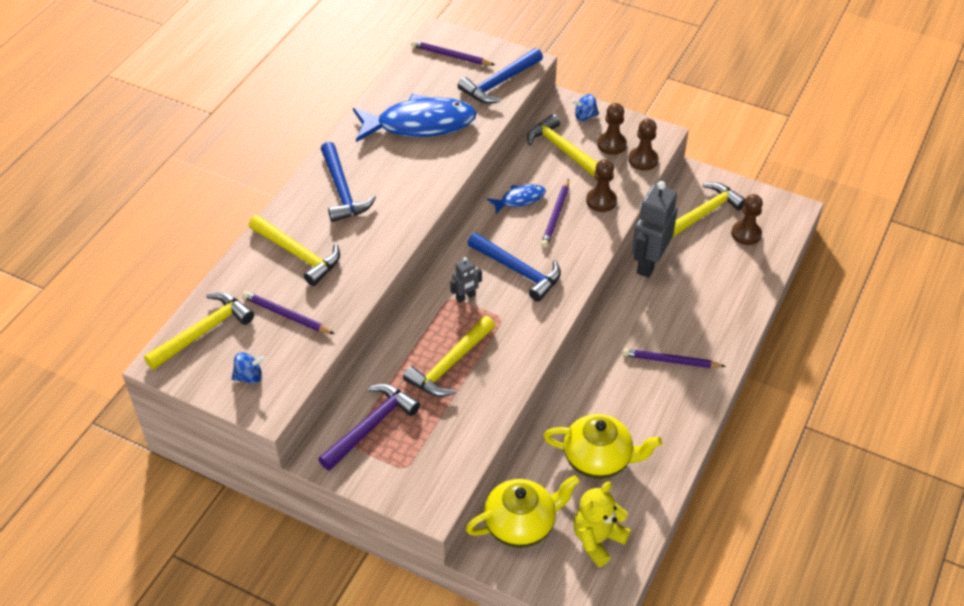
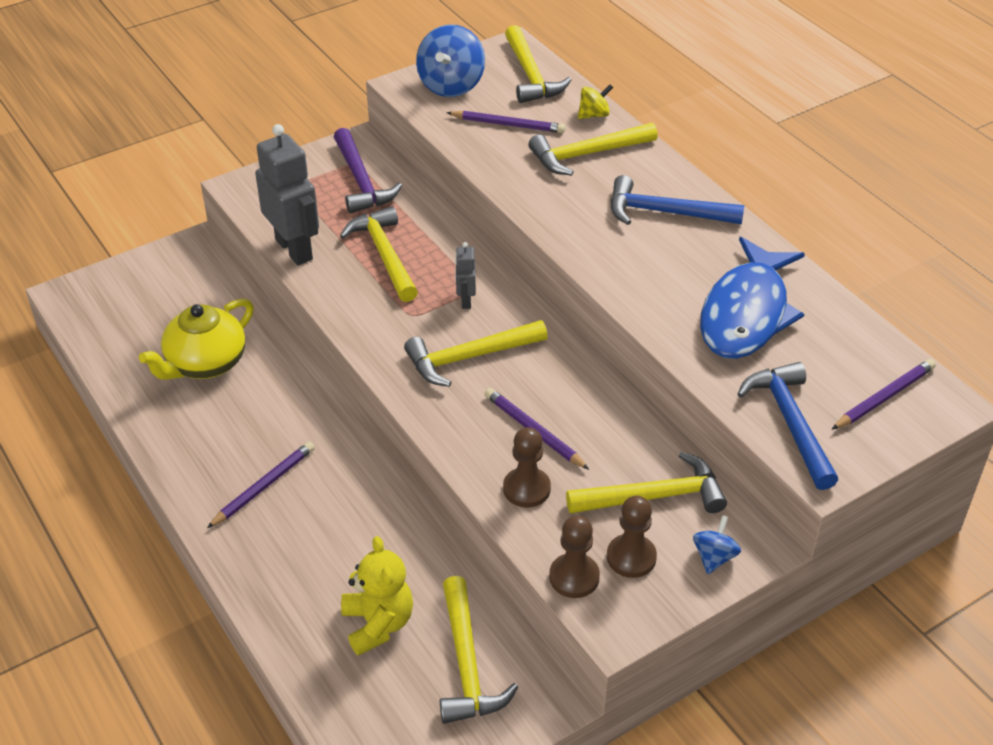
camera: 120 degrees right, 5 degrees down
(241, 270) = (594, 115): none -> yellow spinning top
(249, 377) = (451, 85): blue spinning top -> blue spinning top, size x1.90
(286, 315) = (508, 124): purple pencil -> purple pencil turned 45 degrees clockwise
(518, 271) = (469, 358): blue hammer -> yellow hammer
(520, 199) = (588, 410): blue fish -> none
(521, 524) = (195, 280): yellow teapot -> none
(597, 540) = (126, 322): yellow teddy bear -> yellow teddy bear (378, 624)
(649, 263) = (425, 548): grey robot -> grey robot (294, 249)
(746, 234) = (391, 693): brown pawn -> none

